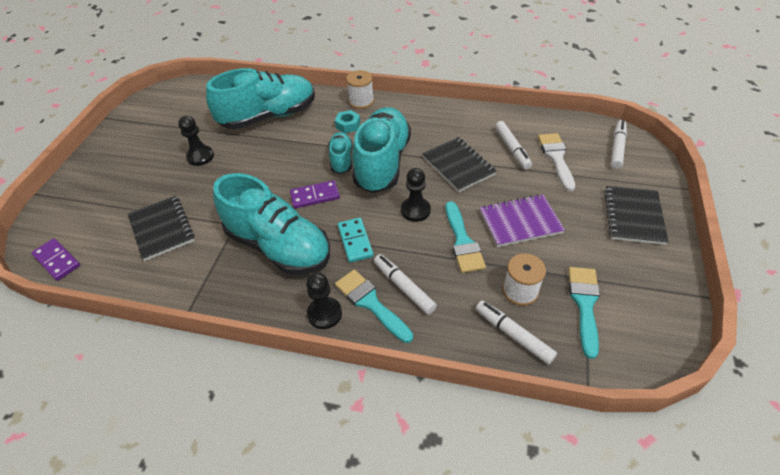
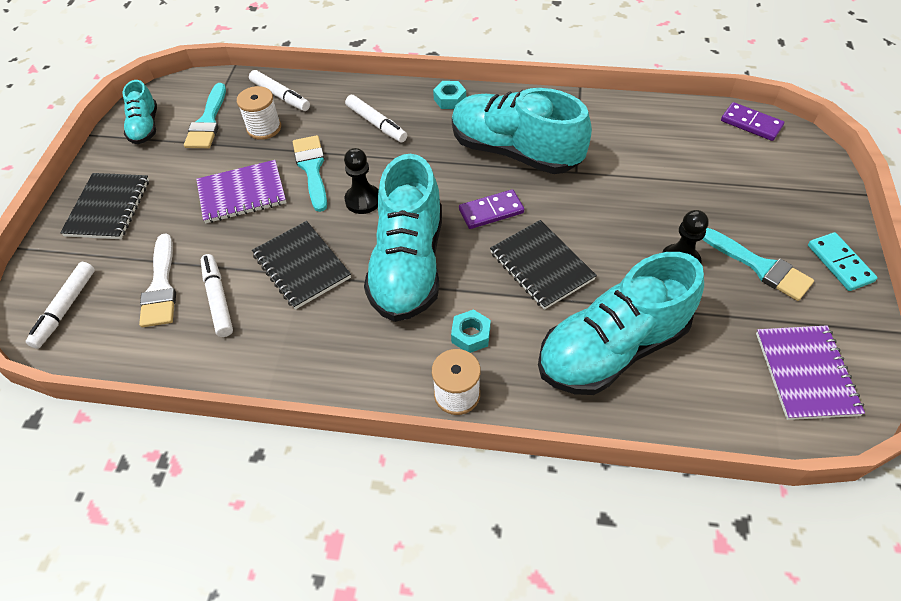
camera: 175 degrees right, 5 degrees up
(162, 229) = (660, 161): black notebook -> black notebook (541, 266)
(174, 103) = (806, 373): none -> purple notebook
(324, 314) = (450, 99): black pawn -> turquoise nut
(341, 159) = (468, 268): turquoise shoe -> turquoise shoe (145, 127)
(355, 241) = (431, 162): turquoise domino -> turquoise domino (839, 263)
(370, 303) = (408, 110): turquoise brush -> turquoise brush (760, 266)

